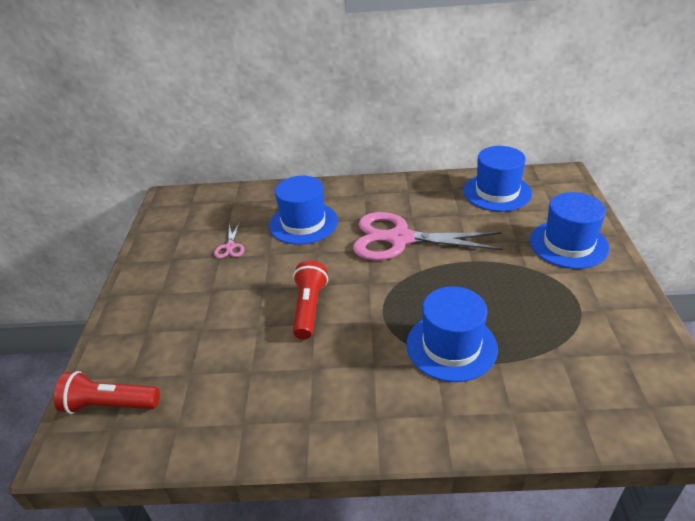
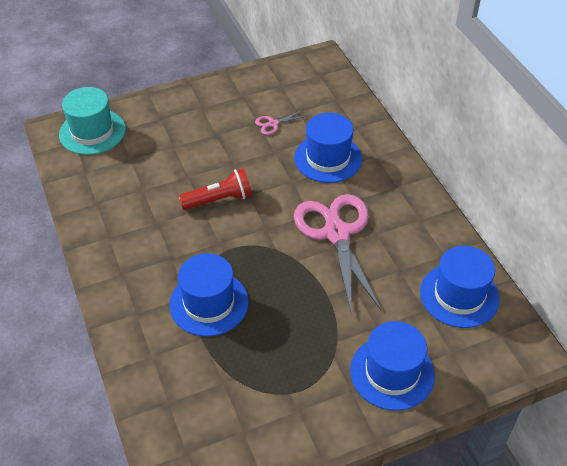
camera: 65 degrees right, 10 degrees up
(110, 405) = (92, 132): red flashlight -> turquoise hat

